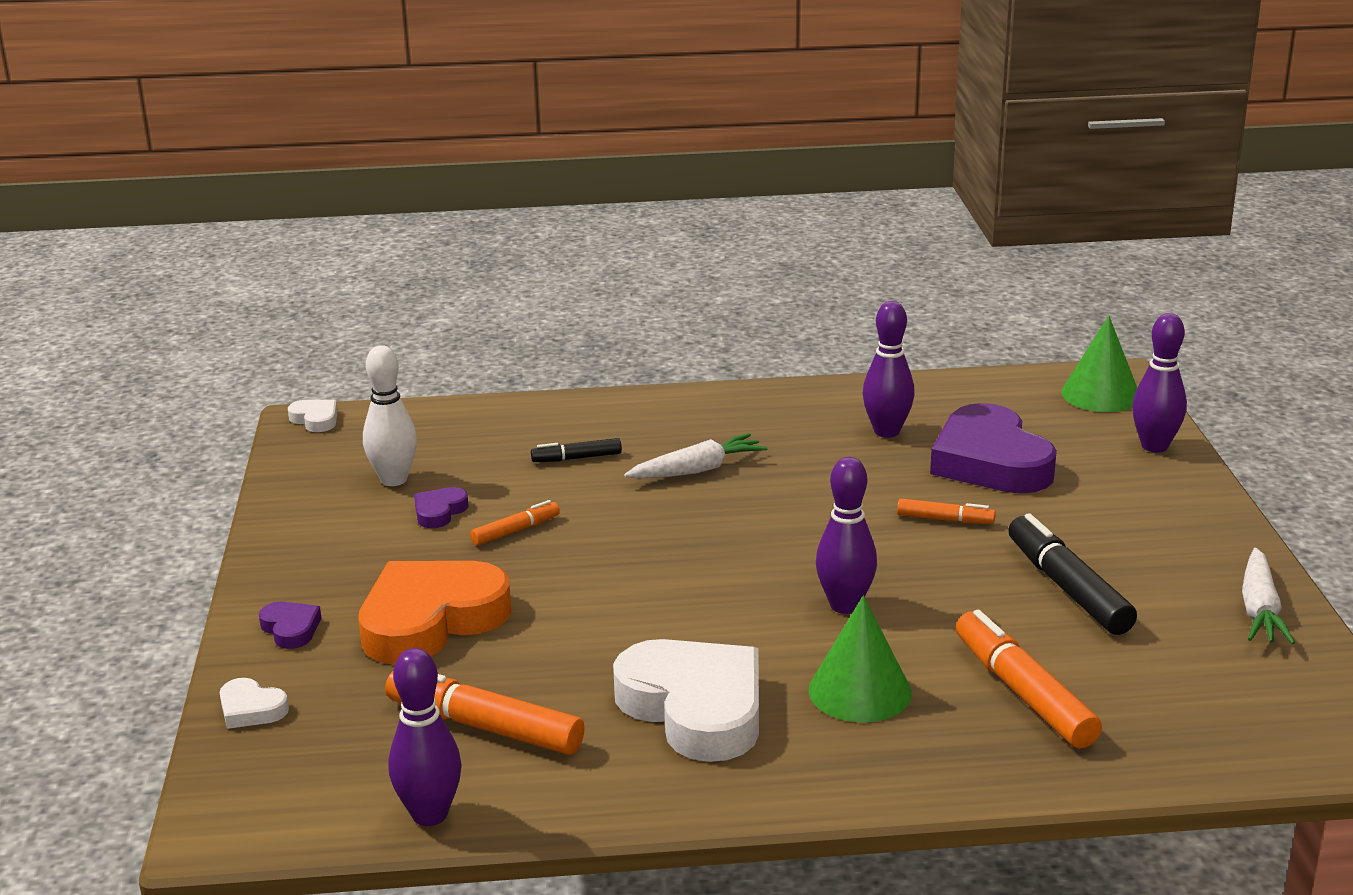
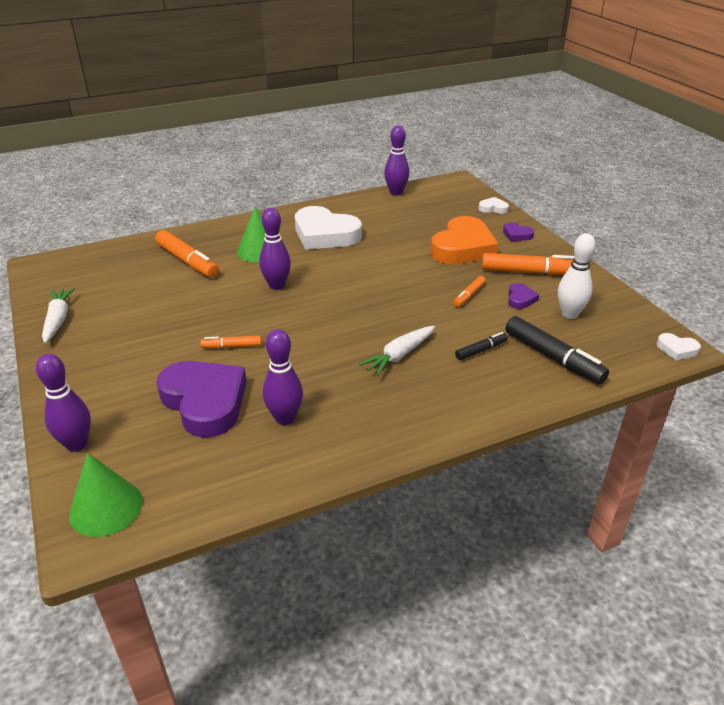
camera: 160 degrees right, 10 degrees up
(485, 727) = (401, 217): orange marker -> orange marker (529, 272)
(1067, 588) = (161, 314): black marker -> black marker (553, 357)

